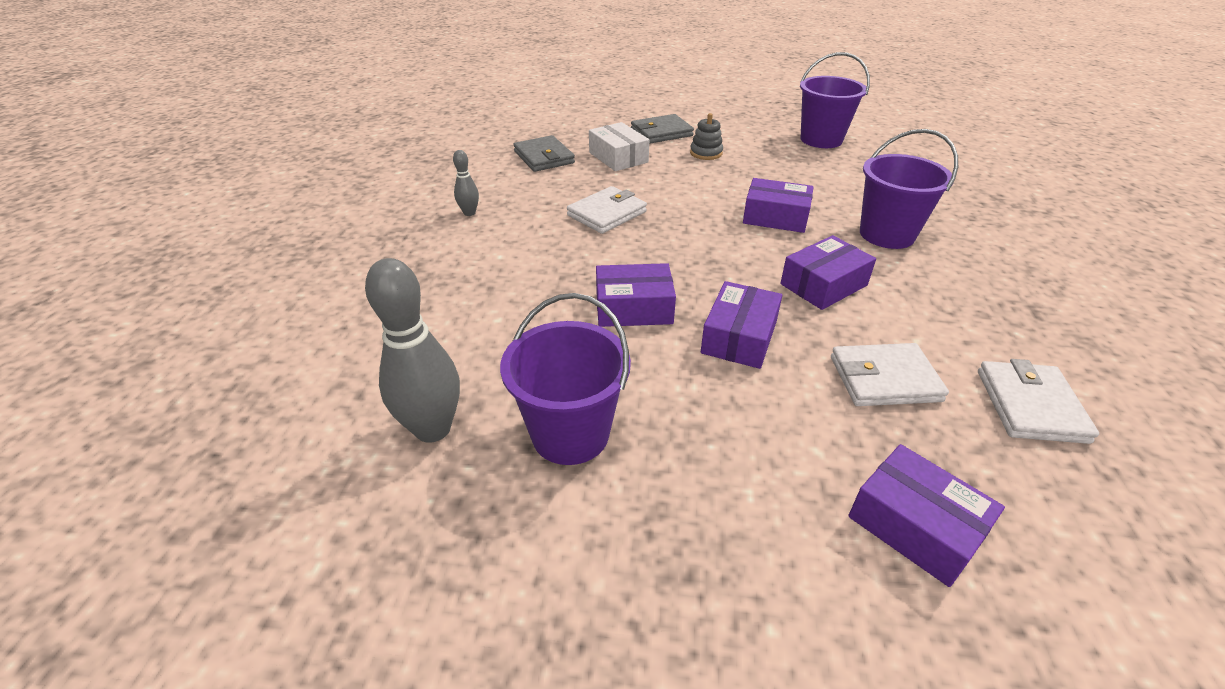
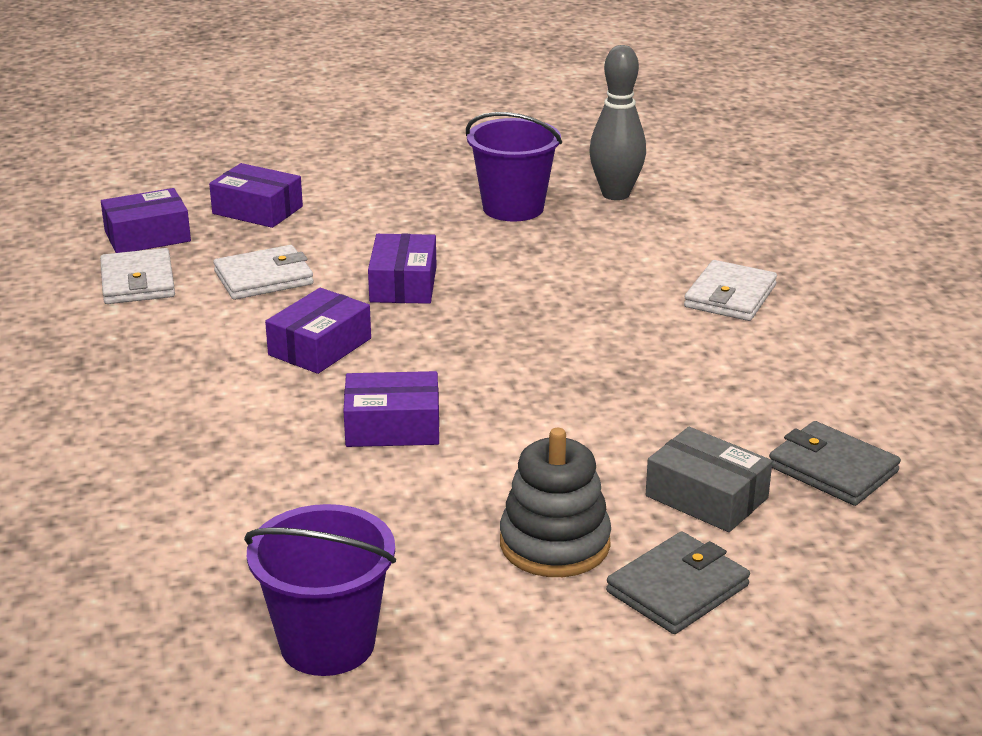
camera: 160 degrees right, 10 degrees down
(469, 213) = (816, 351): grey bowling pin -> none
(607, 214) = (634, 385): white wallet -> white wallet (730, 296)
(618, 157) = (706, 497): white box -> grey box
(633, 308) = (520, 289): purple box -> purple box (147, 236)
(706, 153) = (554, 544): grey stacking toy -> grey stacking toy, size x1.68
(887, 234) = (229, 429): purple bucket -> none

